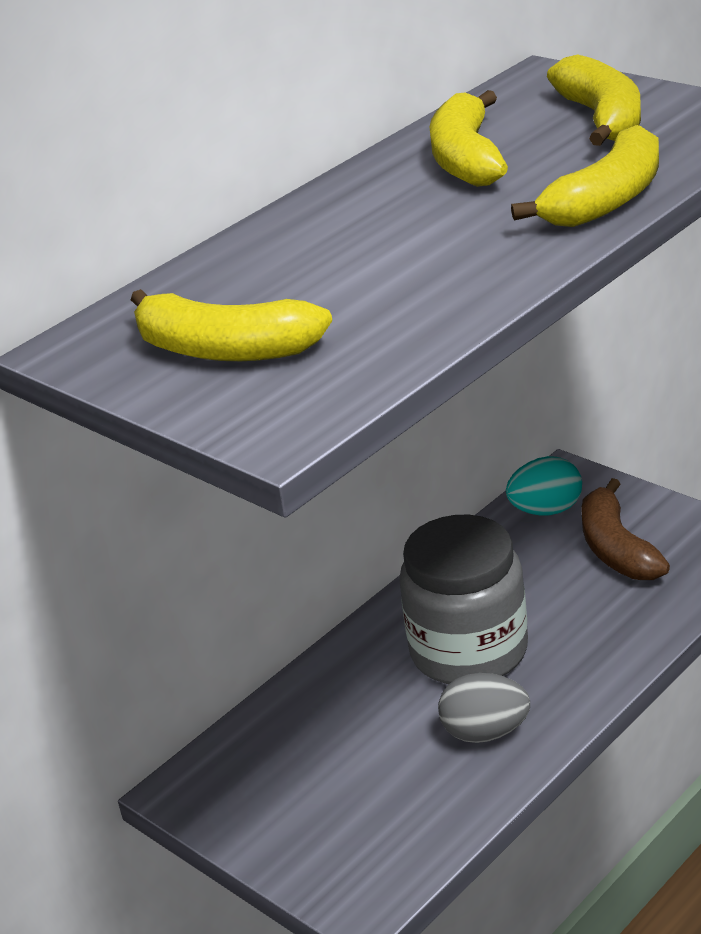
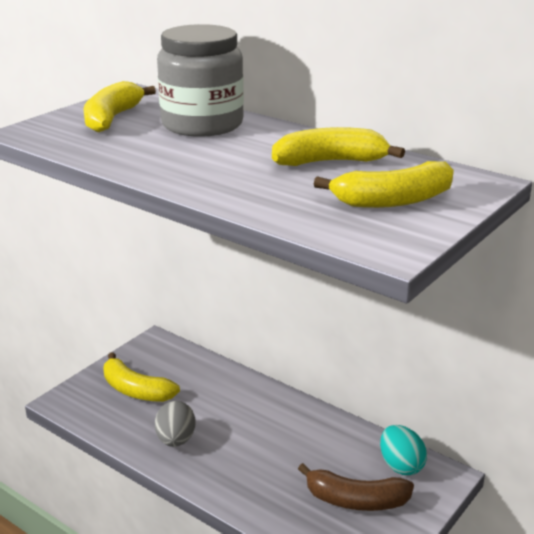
camera: 80 degrees right, 5 degrees down
(469, 651) = (250, 432): grey jar -> grey jar (202, 124)
(607, 200) = (249, 200): yellow banana -> yellow banana (136, 390)
(616, 549) = (356, 500): brown banana -> brown banana turned 150 degrees counterclockwise

